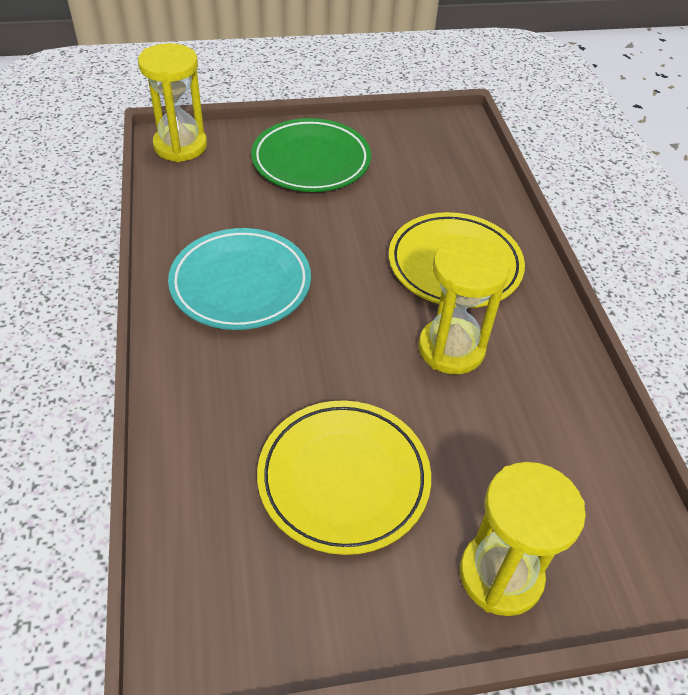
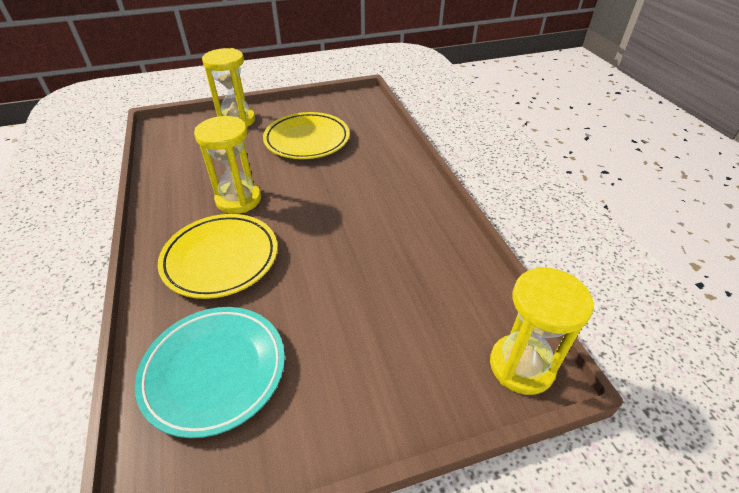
camera: 175 degrees right, 5 degrees down
(241, 284) = (391, 223): turquoise plate -> turquoise plate (214, 371)
(311, 161) = (363, 366): green plate -> none

